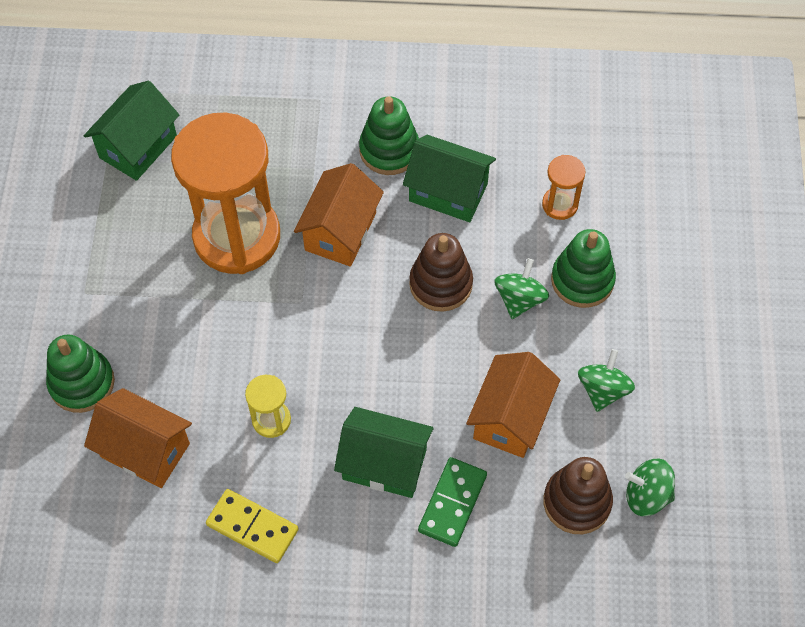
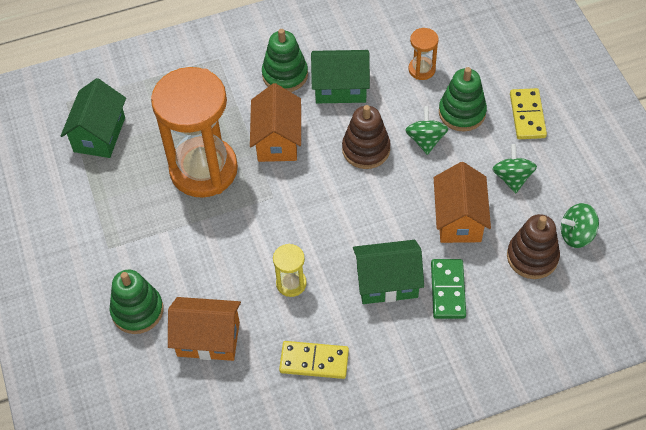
camera: 20 degrees left, 5 degrees down
(662, 315) = (527, 115): none -> yellow domino

